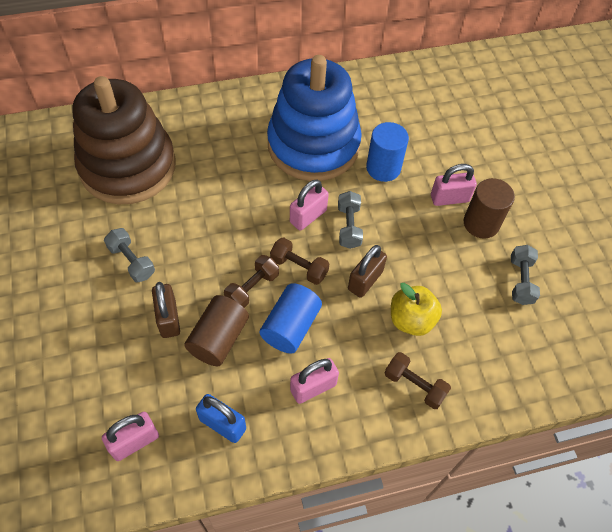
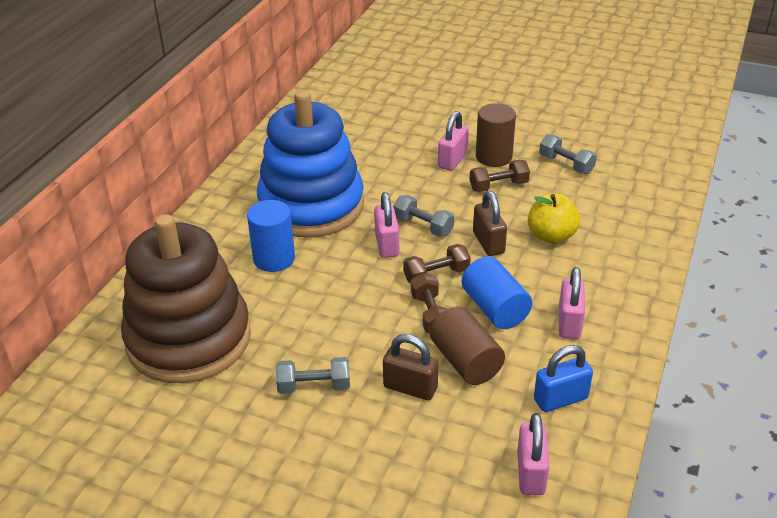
camera: 50 degrees left, 20 degrees down
(383, 168) = (383, 179): blue cylinder -> blue cylinder (274, 259)
(414, 385) = (614, 263): brown dumbbell -> brown dumbbell (498, 186)

